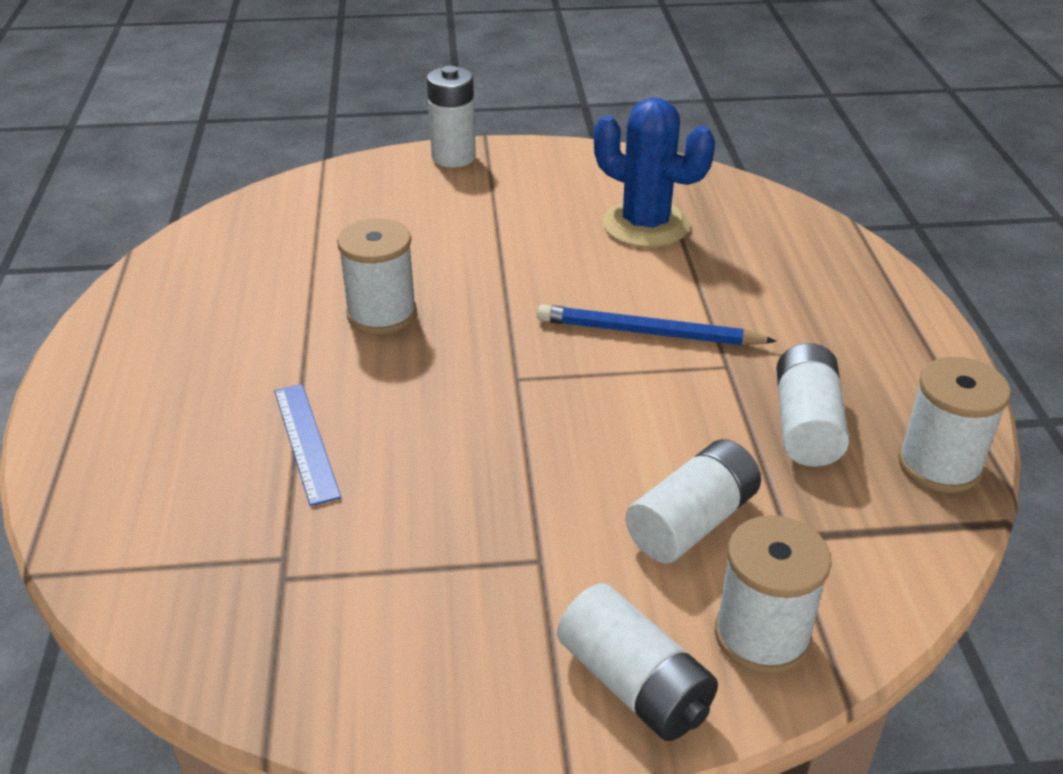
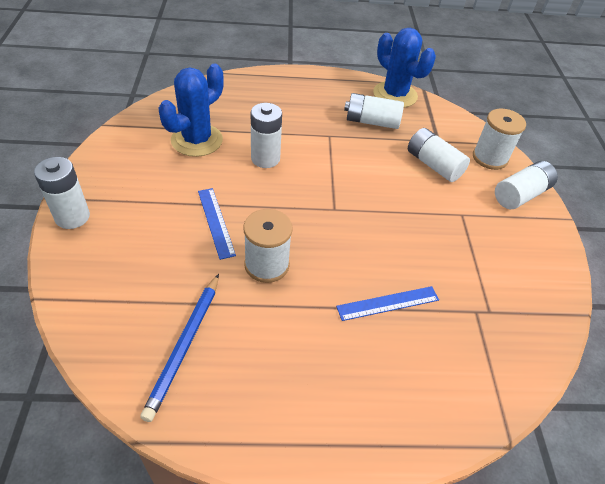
camera: 90 degrees left, 10 degrees up
(463, 262) = (216, 222): none -> blue ruler
(625, 295) = (265, 158): none -> white battery
(649, 333) = (300, 155): blue pencil -> blue pencil (184, 345)
(939, 465) = (395, 95): white spool -> blue cactus

